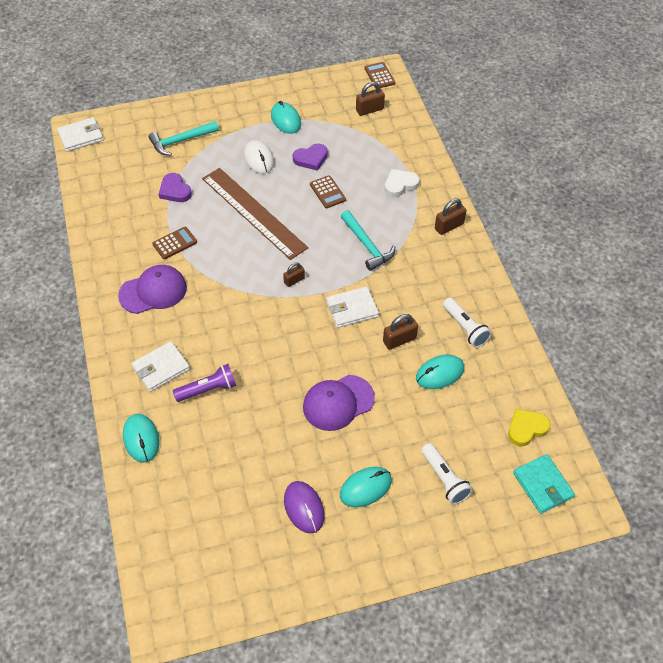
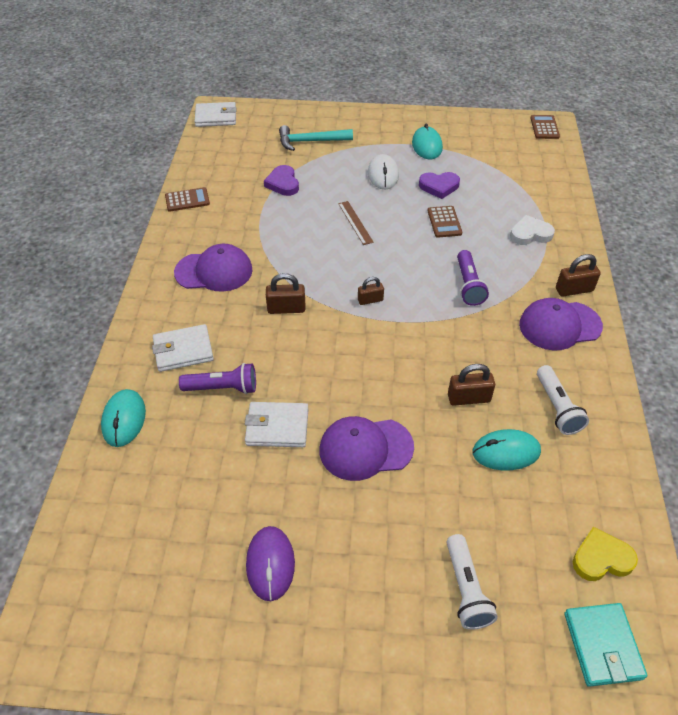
camera: 20 degrees right, 5 degrees down
(175, 243) = (259, 231): brown calculator -> brown calculator (187, 200)
(254, 212) = (355, 222): brown ruler -> brown ruler, size x0.42
(352, 309) = (424, 348): white wallet -> white wallet (277, 427)
(365, 488) = (358, 565): turquoise mouse -> none
(367, 245) = (468, 285): turquoise hammer -> purple flashlight
(369, 110) = (522, 156): brown padlock -> brown padlock (286, 309)
(447, 260) = (559, 325): none -> purple cap

